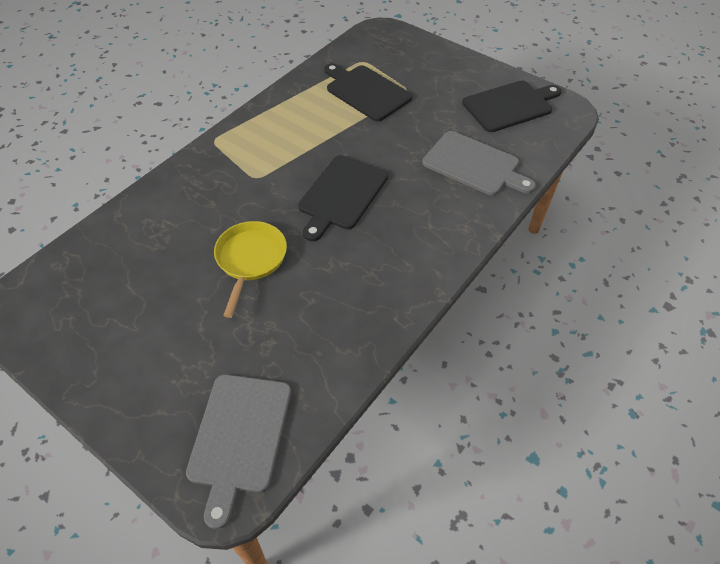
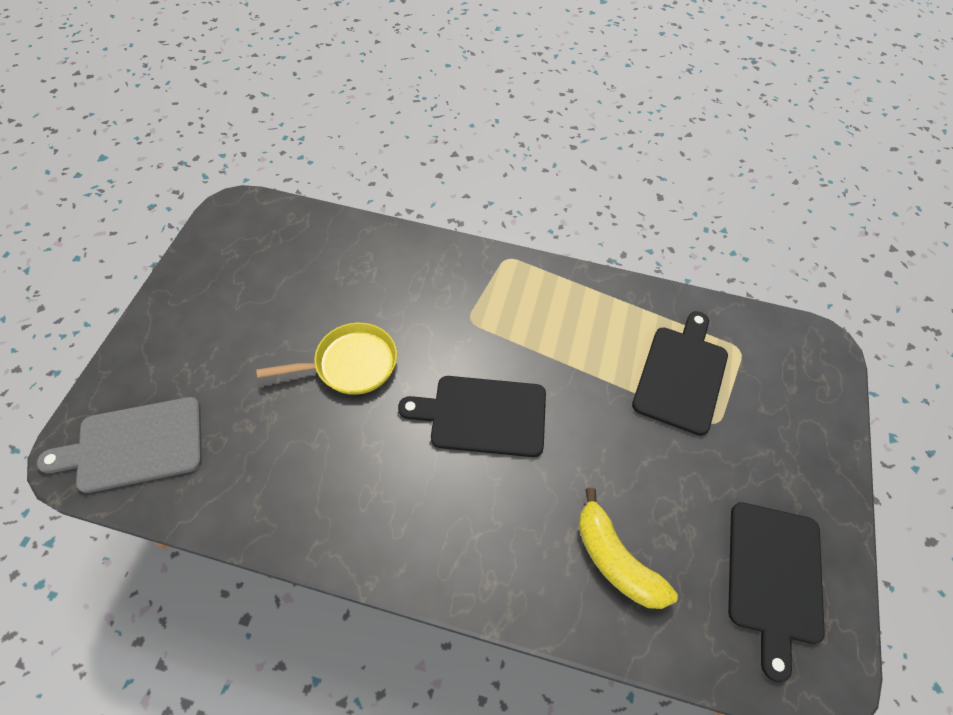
camera: 65 degrees right, 5 degrees up
(474, 165) = (615, 560): grey cutting board -> yellow banana
(510, 105) = (774, 577): black cutting board -> black cutting board turned 60 degrees clockwise

